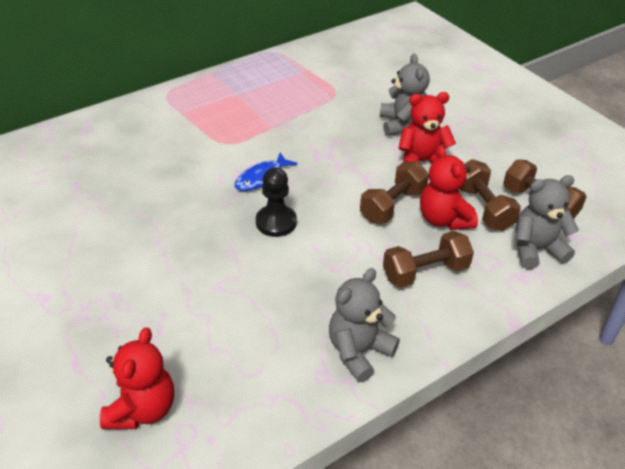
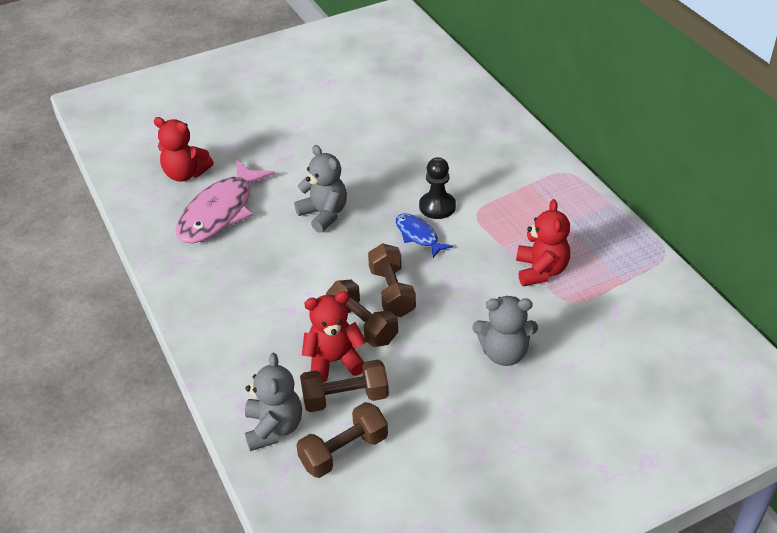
camera: 100 degrees right, 0 degrees up
(228, 350) = (220, 212): none -> pink fish
(276, 222) = (353, 242): black pawn -> black pawn (437, 206)
(359, 351) = (194, 281): grey teddy bear -> grey teddy bear (324, 214)
(422, 162) = (431, 359): red teddy bear -> red teddy bear (541, 271)
(425, 272) = (266, 335): brown dumbbell -> brown dumbbell (392, 292)

